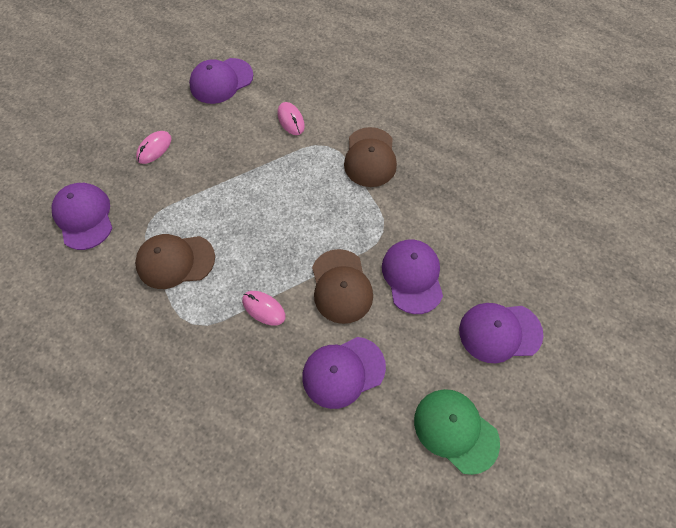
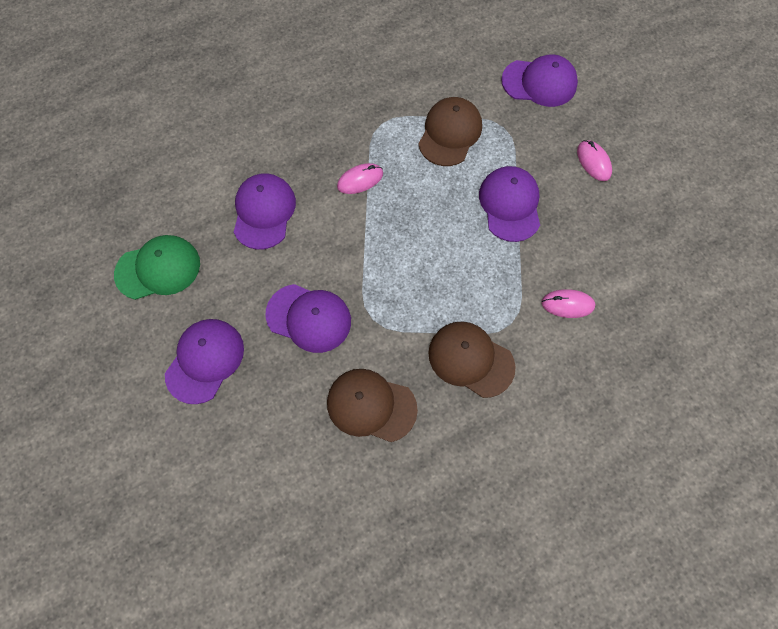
camera: 120 degrees right, 5 degrees up
(221, 81) = (663, 259): purple cap -> purple cap (510, 205)
(341, 286) = (340, 251): brown cap -> brown cap (371, 405)

